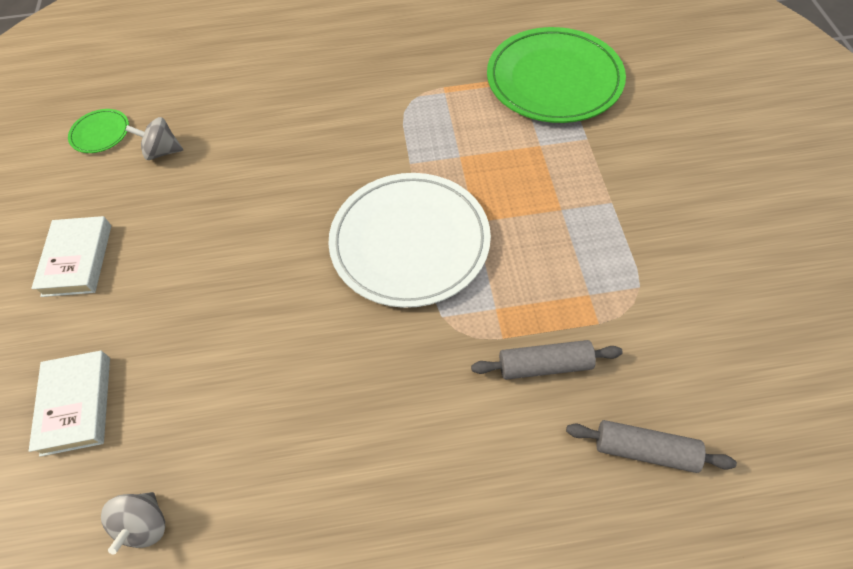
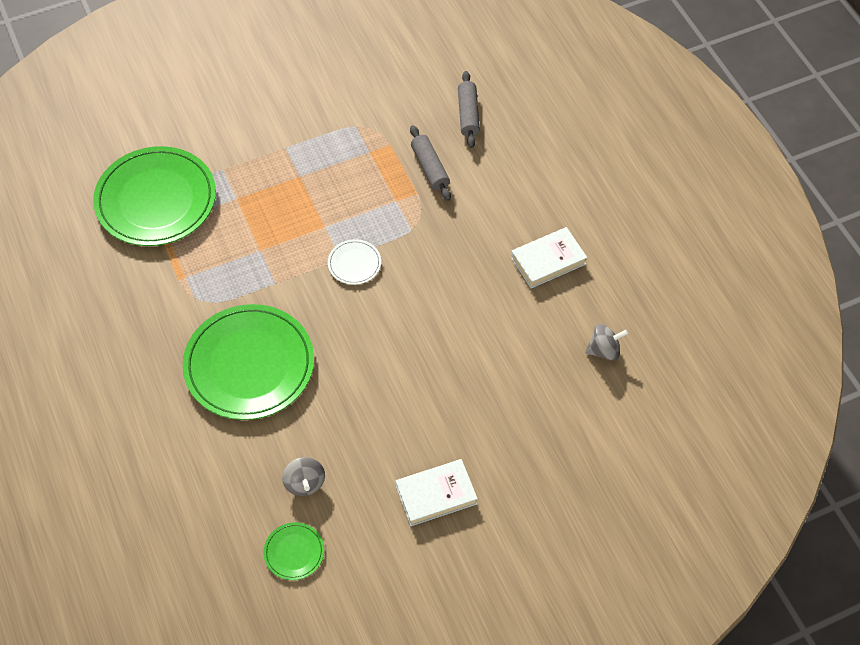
camera: 110 degrees left, 0 degrees up
(76, 405) = (549, 430): white book -> white book (548, 260)
(316, 128) = (249, 365): none -> green plate
(410, 242) = (354, 263): white plate -> white plate, size x0.43

